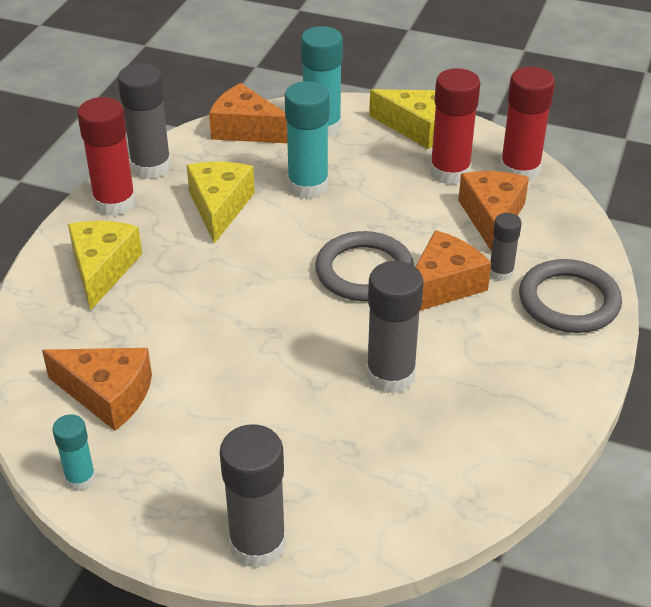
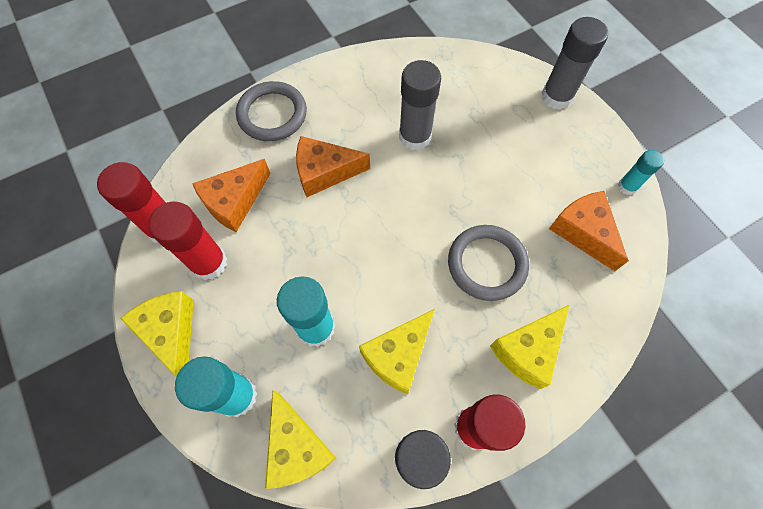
camera: 140 degrees left, 25 degrees up
(246, 129) = (296, 447): orange cheese -> yellow cheese
(364, 271) = (358, 216): grey ring -> grey ring (487, 264)
(501, 272) = (282, 157): grey glue stick -> none

